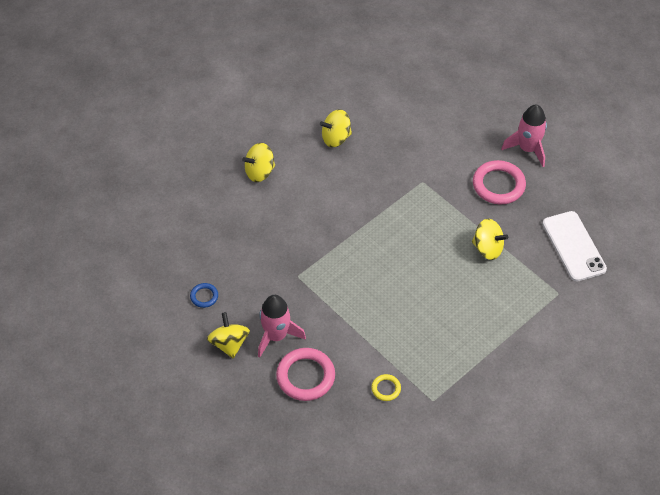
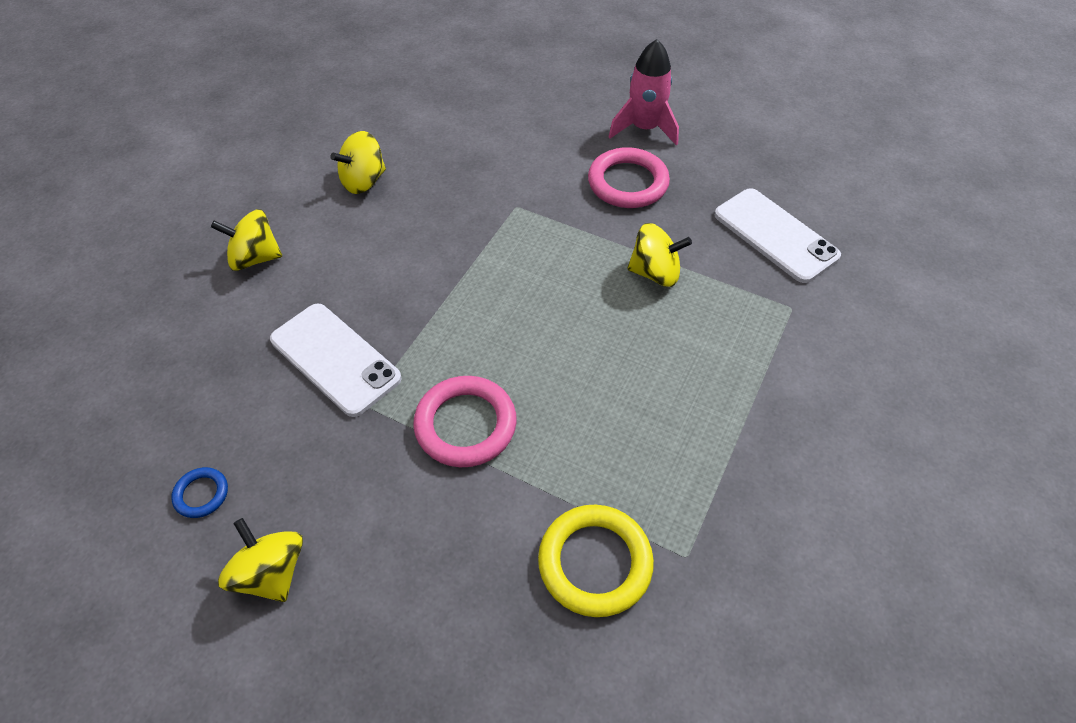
camera: 20 degrees left, 0 degrees up
(259, 172) = (255, 258): yellow spinning top -> yellow spinning top turned 45 degrees clockwise
(276, 336) = (359, 527): pink rocket -> none
(288, 246) = (335, 359): none -> white phone
(305, 376) = (438, 590): pink ring -> pink ring (465, 425)
(386, 388) = (595, 562): yellow ring -> yellow ring, size x2.00

